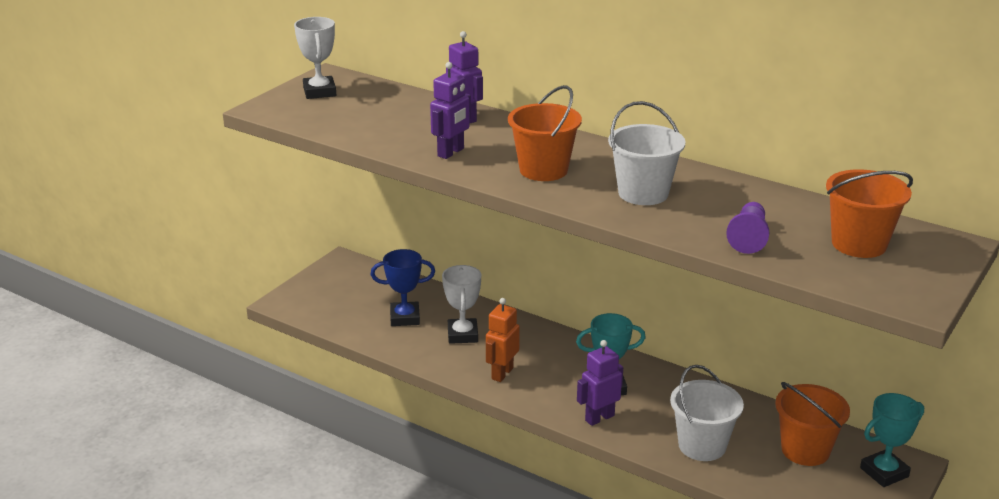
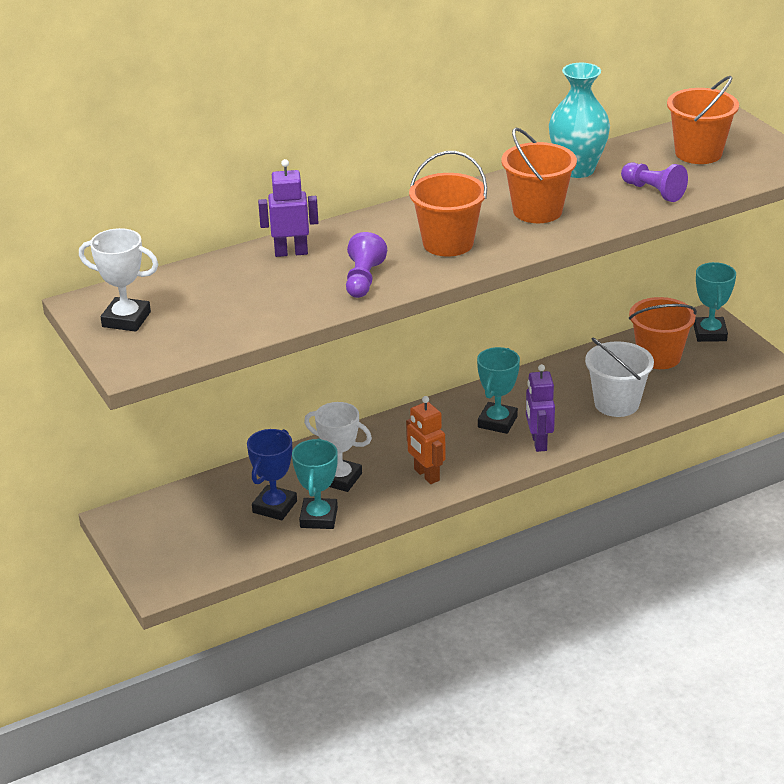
camera: 60 degrees left, 5 degrees up
(407, 341) = (318, 518): none -> turquoise trophy
(451, 152) = (363, 280): purple robot -> purple pawn
(643, 193) = (537, 211): white bucket -> orange bucket
(742, 193) = (577, 170): none -> turquoise vase

